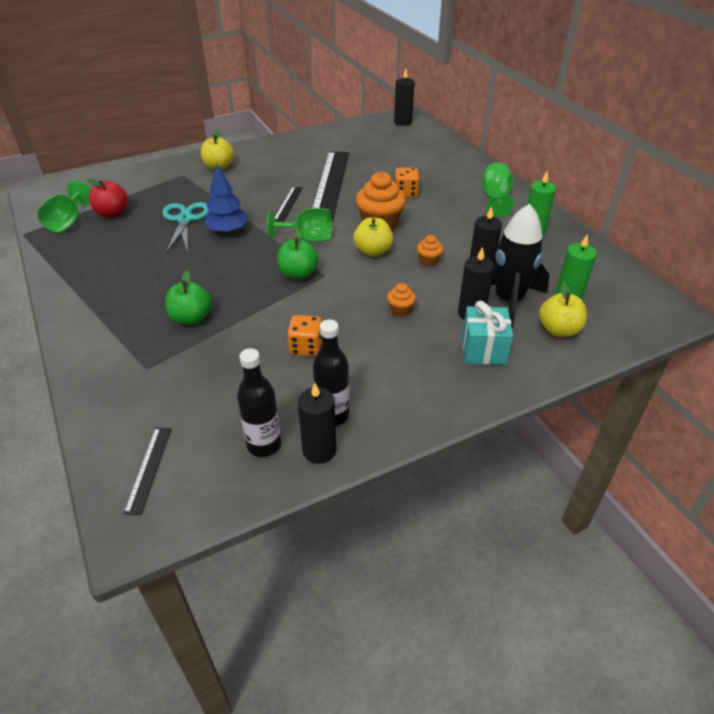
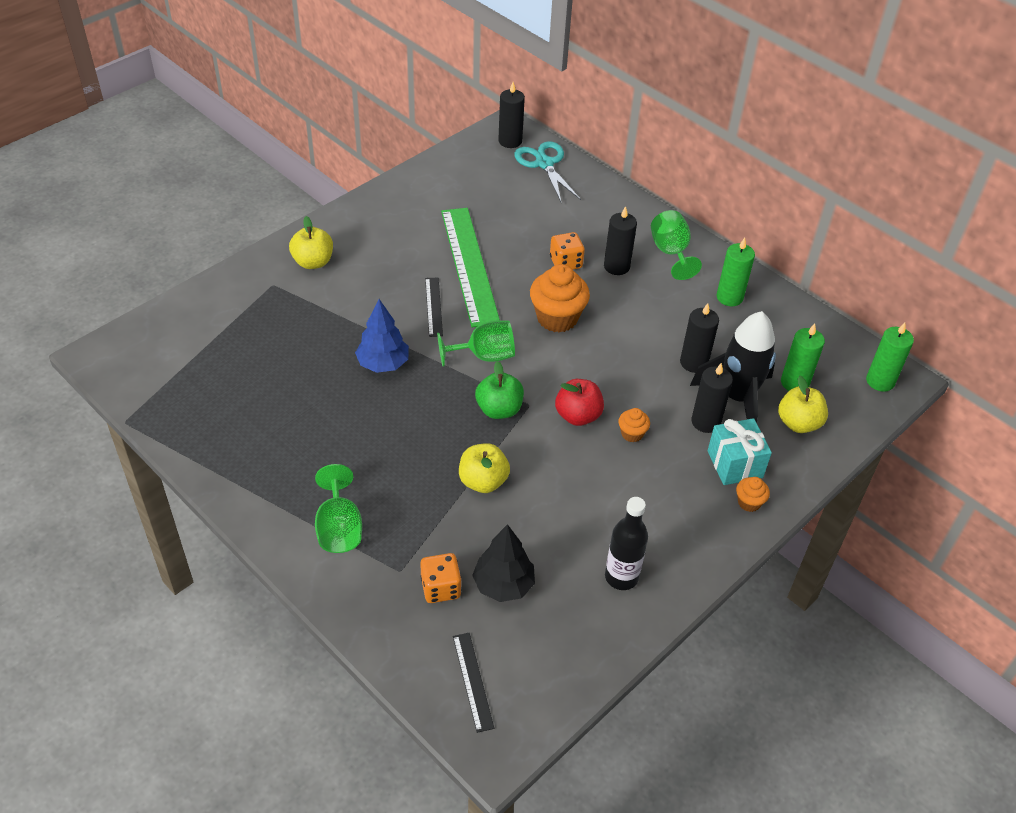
camera: 20 degrees left, 5 degrees up
(68, 222) = (171, 391): green goblet -> green goblet (339, 528)
(112, 213) = (221, 365): red apple -> red apple (578, 416)
(185, 219) = (319, 357): turquoise scissors -> turquoise scissors (544, 164)
(191, 318) = (411, 496): green apple -> none
(224, 398) = (503, 585): none -> black tree
(264, 445) = (571, 626): black bottle -> none
(306, 347) = (556, 504): orange dice -> orange dice (441, 588)
(319, 450) = (627, 618): black candle -> black candle (616, 266)
(330, 184) = (469, 265): black ruler -> green ruler
(373, 251) = (567, 359): yellow apple -> yellow apple (483, 481)
(428, 261) = (633, 360): orange cupcake -> orange cupcake (749, 502)
(652, 313) = (880, 381): none -> green candle

